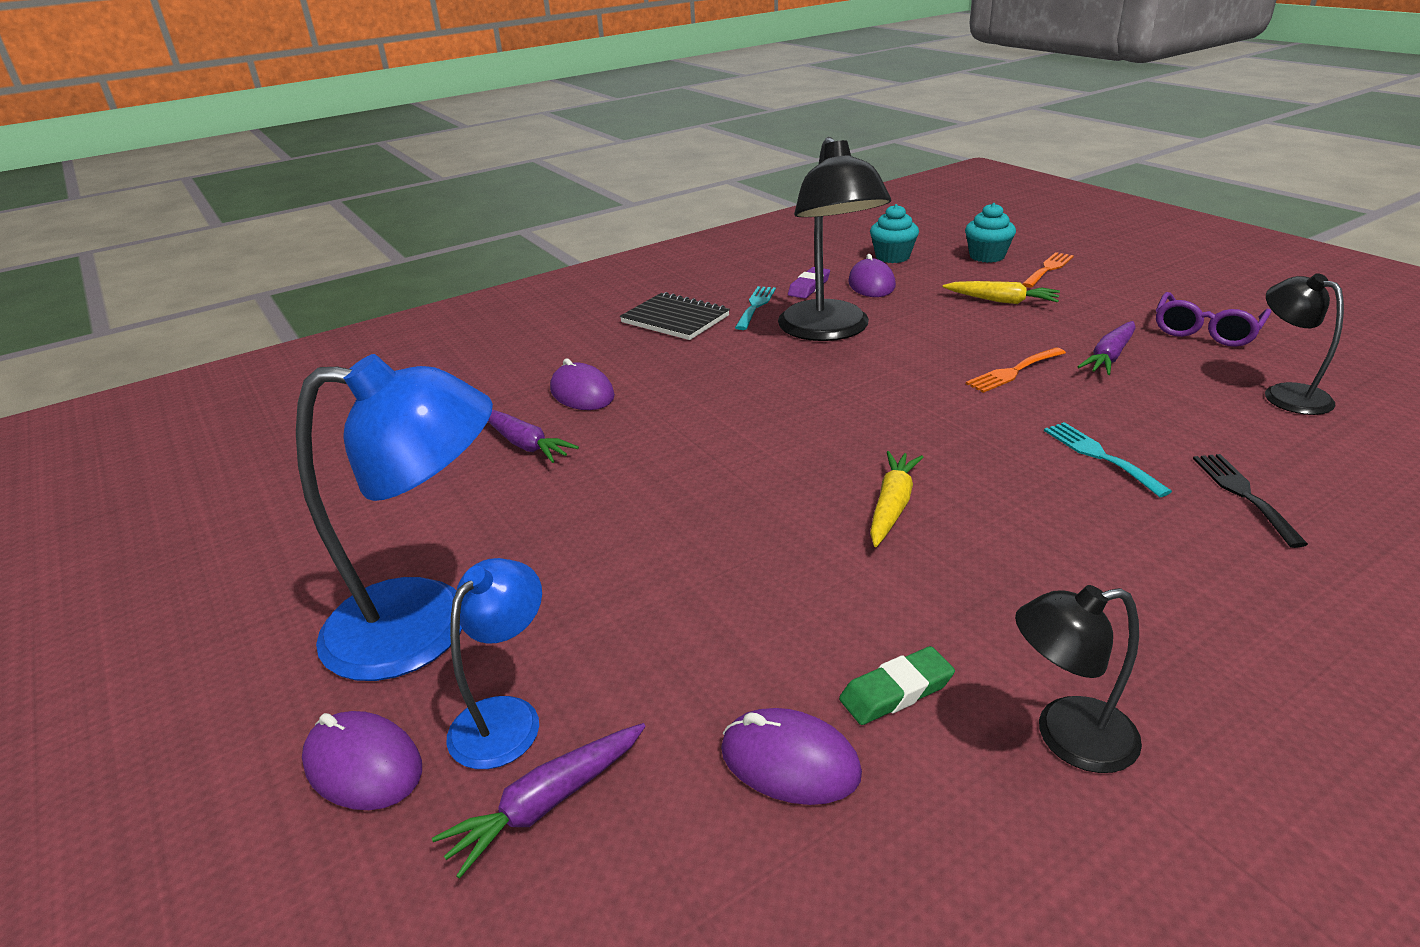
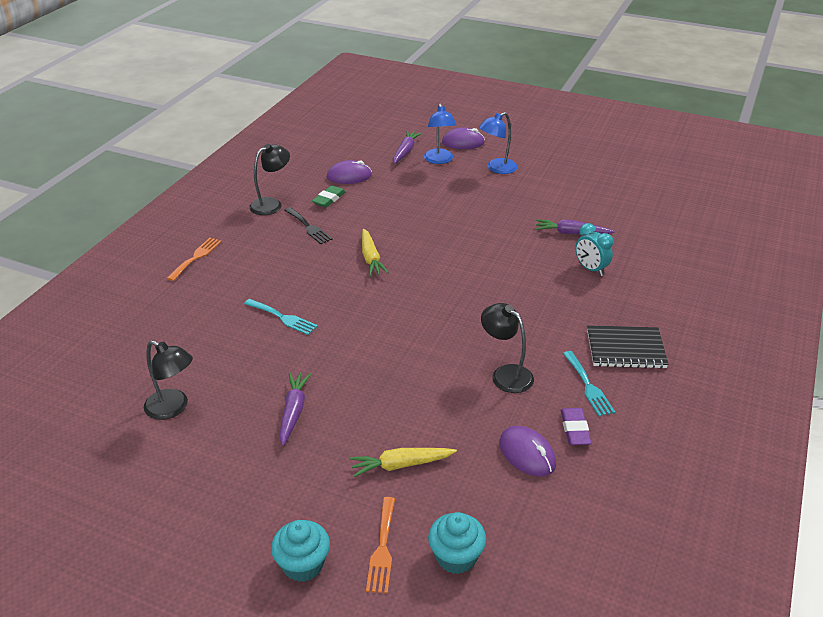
camera: 145 degrees right, 5 degrees up
(427, 626) = (497, 169): blue lamp -> blue lamp, size x0.55
(582, 393) = (590, 269): purple mouse -> turquoise clock
(829, 331) = (505, 374): black lamp -> black lamp, size x0.55
(892, 257) = (548, 518): turquoise cupcake -> turquoise cupcake (303, 564)
(1013, 372) = (354, 372): orange fork -> orange fork (196, 257)
(1206, 331) = (223, 475): purple glasses -> none
(1243, 494) = (209, 316): black fork -> black fork (309, 227)

